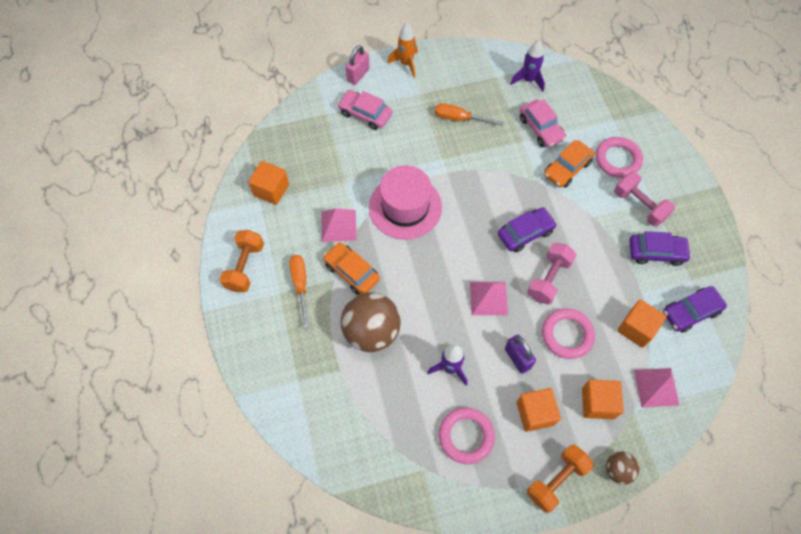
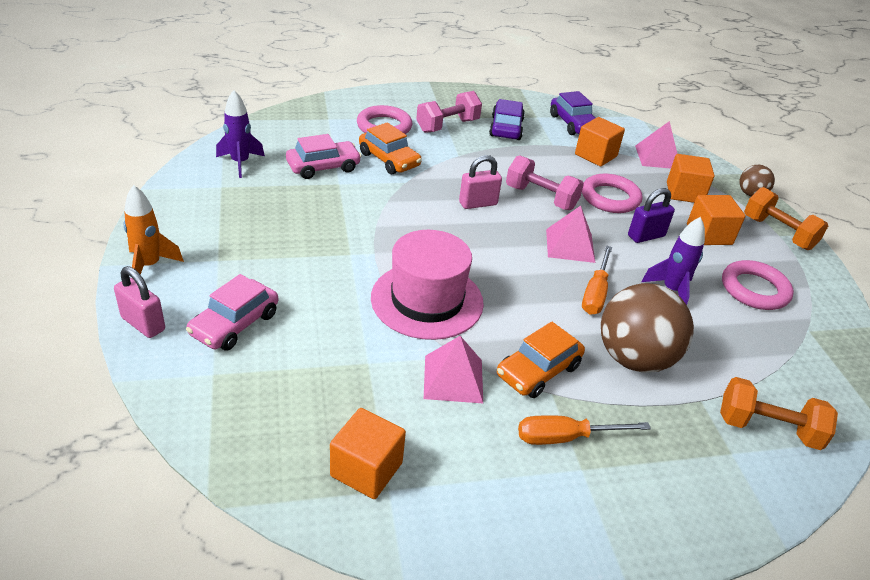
camera: 90 degrees left, 25 degrees down
(245, 267) = (533, 520): orange dumbbell -> orange dumbbell (767, 428)
(460, 119) = (283, 228): orange screwdriver -> orange screwdriver (595, 293)
(525, 233) = (478, 203): purple car -> pink padlock

